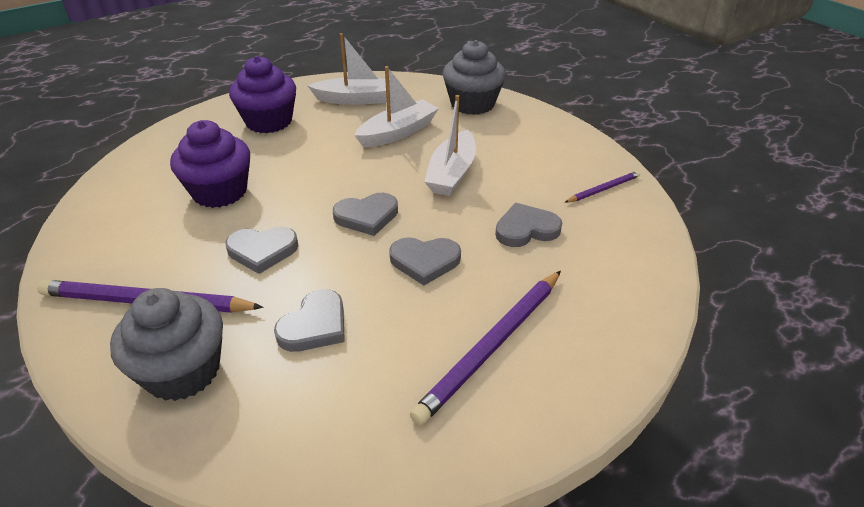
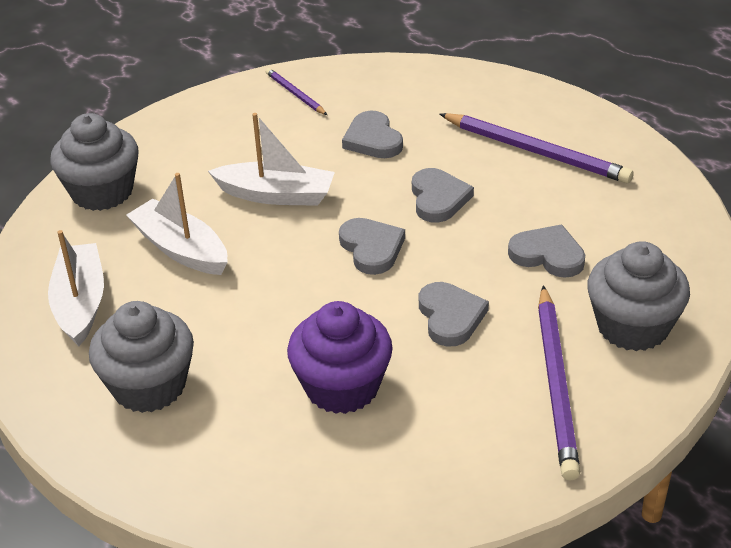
camera: 95 degrees left, 0 degrees up
(269, 121) = (149, 386): purple cupcake -> grey cupcake

